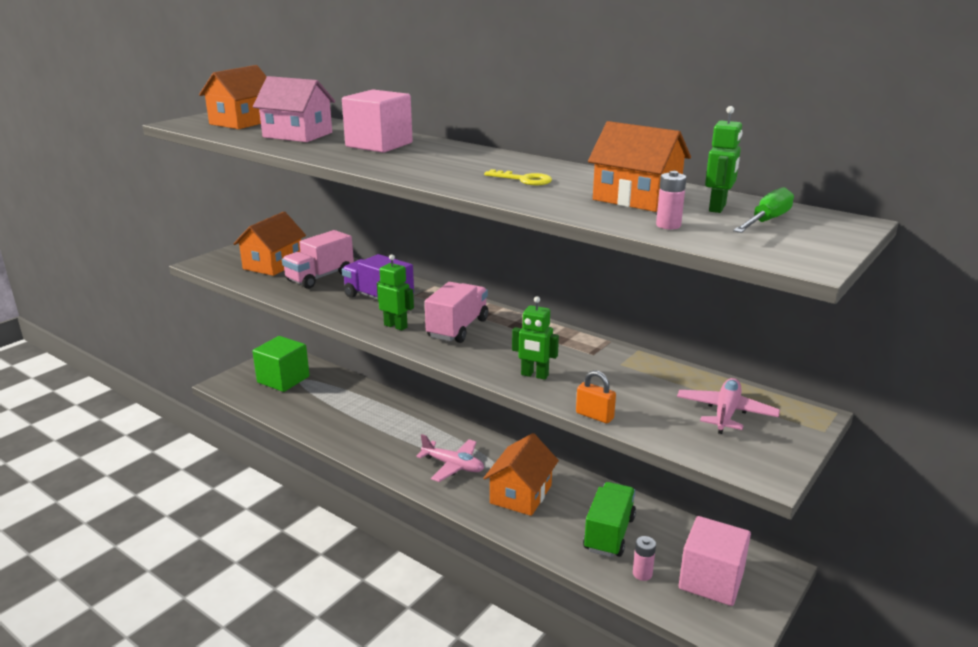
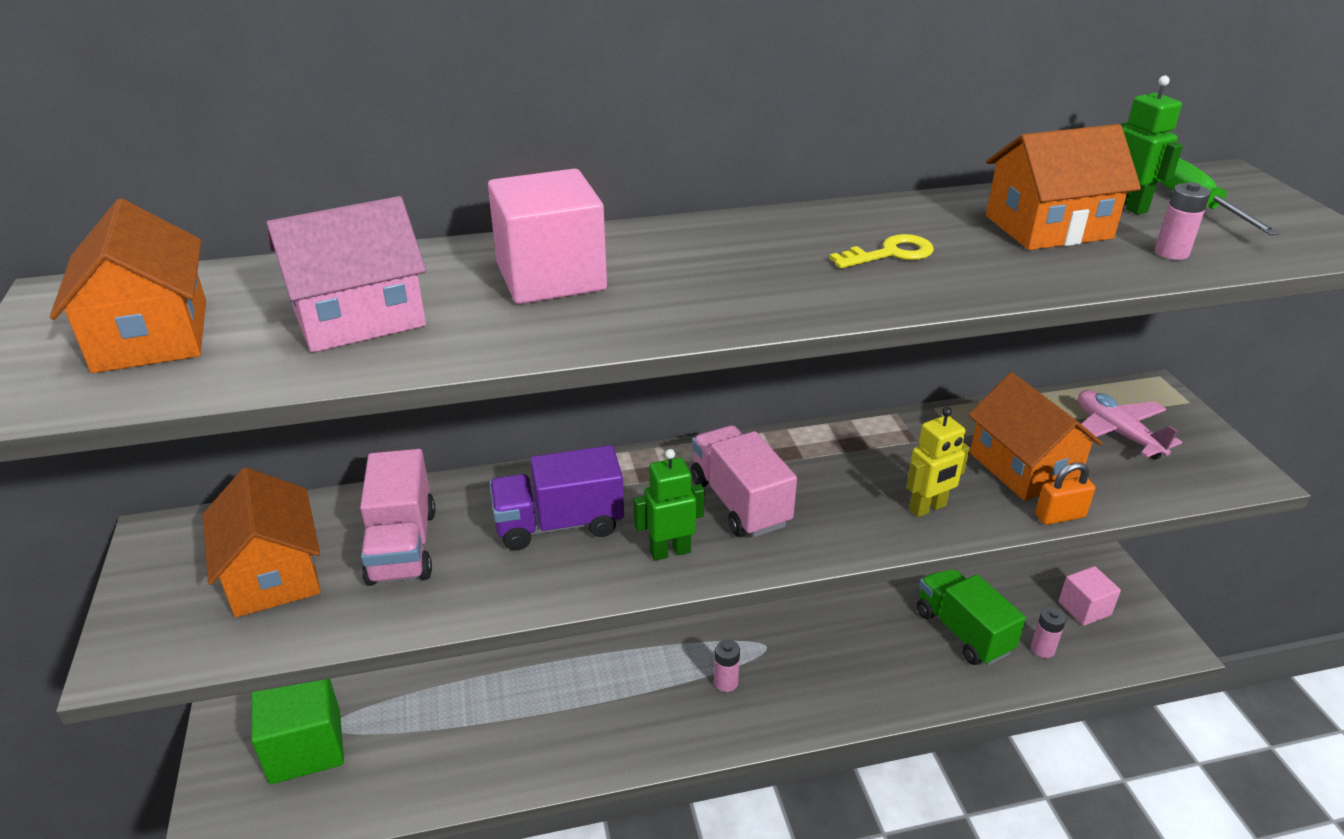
camera: 50 degrees left, 10 degrees up
(453, 466) = (725, 682): pink plane -> pink battery
(521, 494) = (837, 657): orange house -> orange house (1023, 467)
(534, 375) = (928, 508): green robot -> yellow robot
(711, 580) = (1084, 608): pink cube -> pink cube, size x0.60

